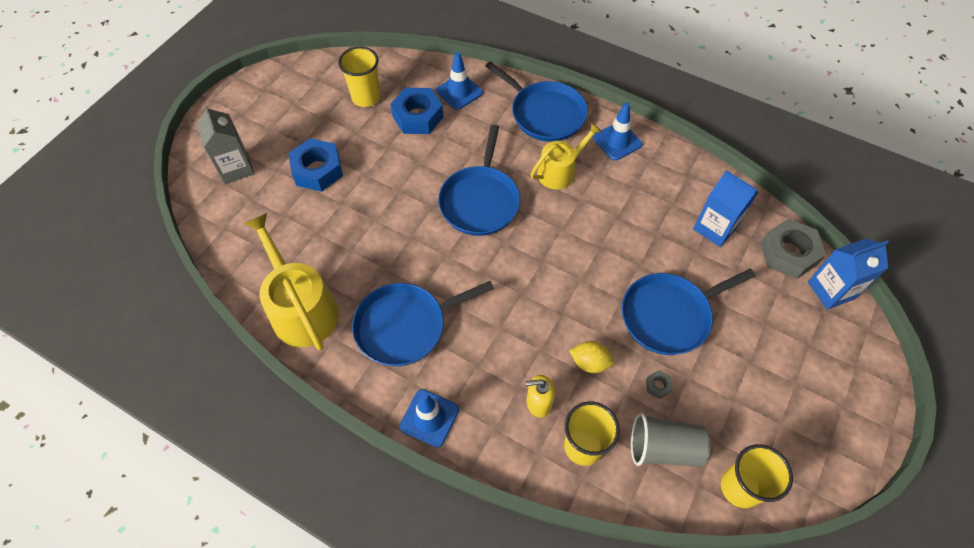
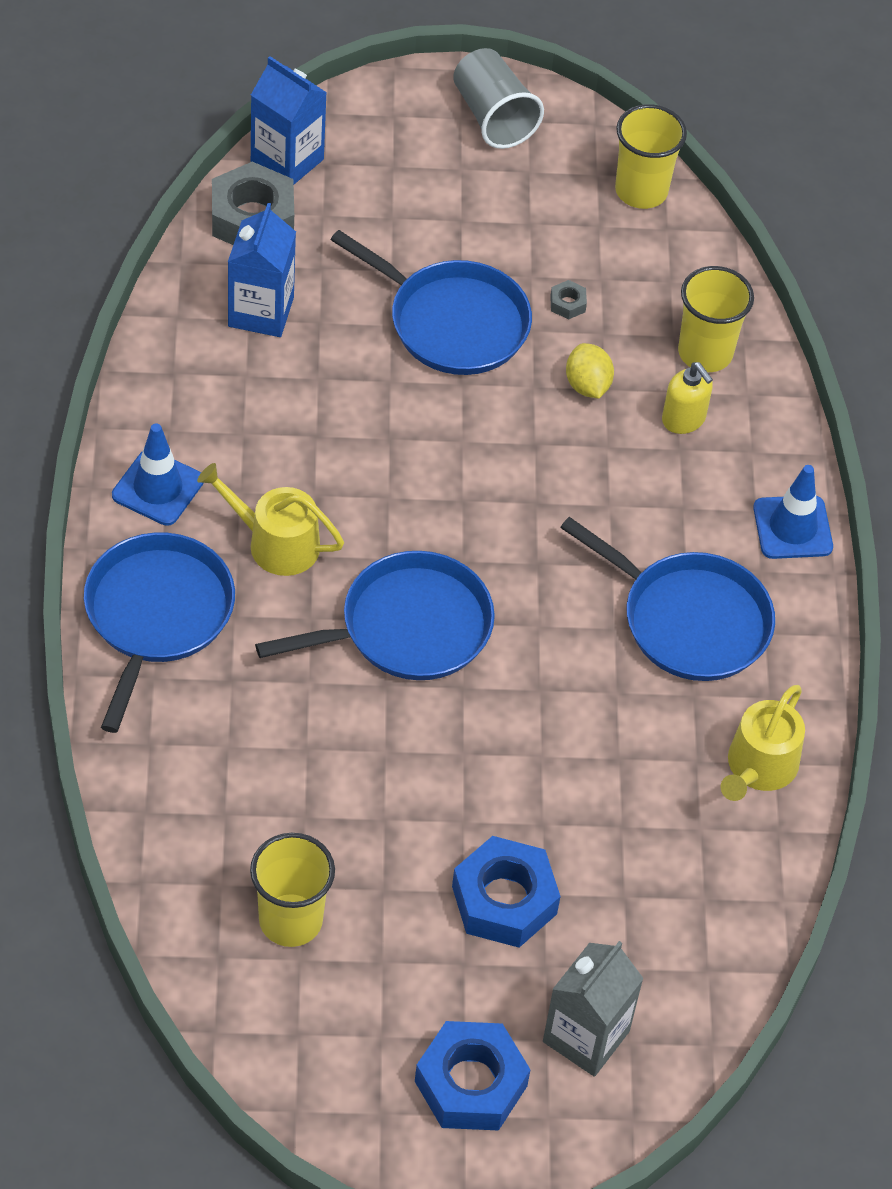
camera: 125 degrees left, 5 degrees down
(301, 308) = (758, 767): yellow watering can -> yellow watering can, size x0.63
(418, 116) = (285, 808): blue nut -> blue nut (470, 1083)
(459, 92) = (183, 771): blue traffic cone -> none
(663, 448) = (647, 274): grey cup -> grey cup (493, 117)

